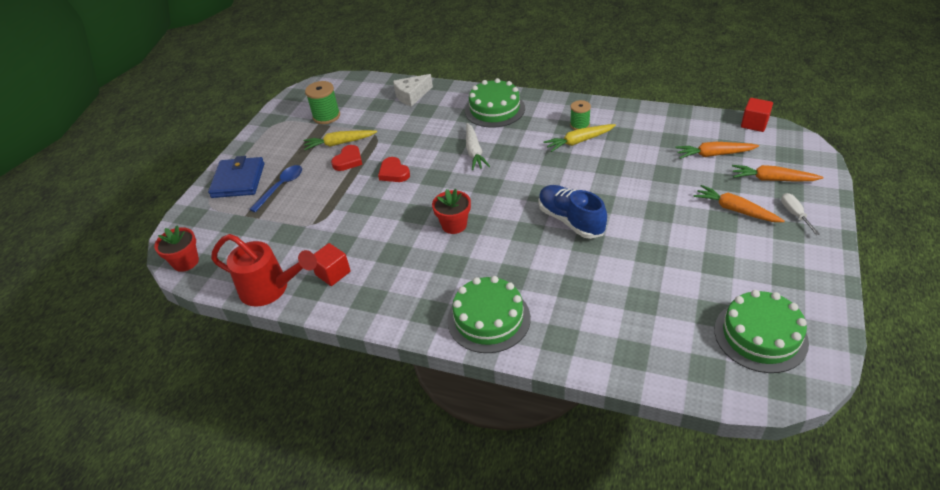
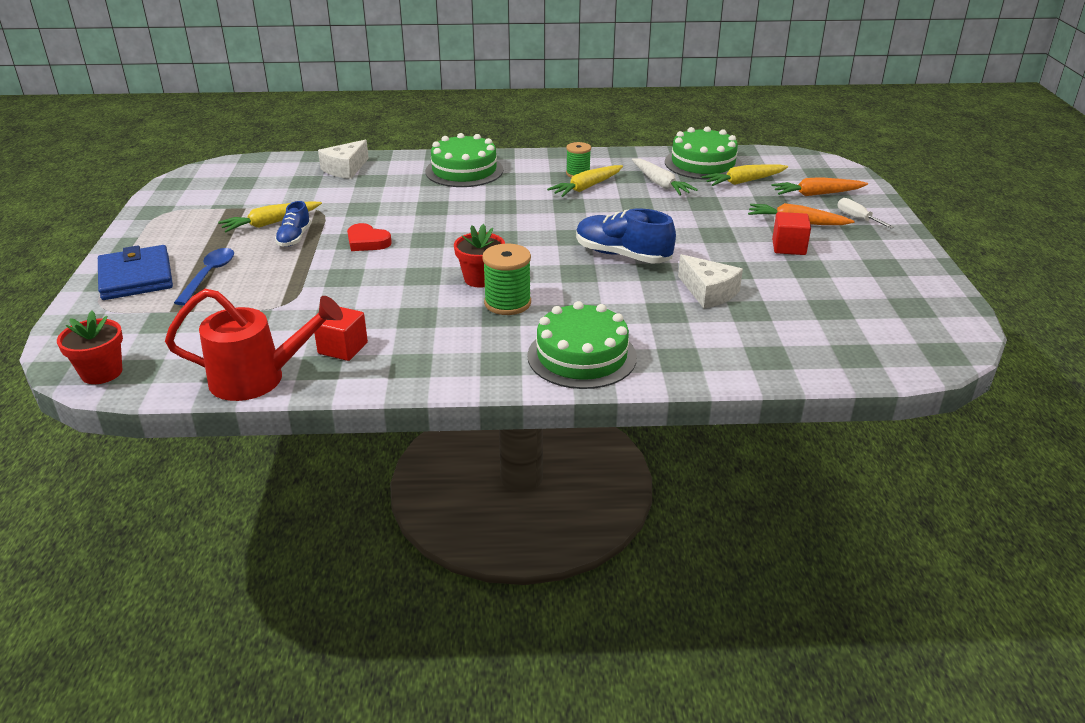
camera: 25 degrees left, 10 degrees down
(326, 116) = (234, 200): green spool -> green spool (507, 303)
(348, 160) = (294, 238): red heart -> blue shoe
(474, 151) = (463, 210): white carrot -> white carrot (660, 184)
(619, 274) = (708, 292): none -> white cheese
(714, 154) = (743, 182): orange carrot -> yellow carrot
(754, 124) = (768, 153): red cube -> red cube (788, 247)
(760, 336) = (890, 318): green cake -> green cake (703, 163)

